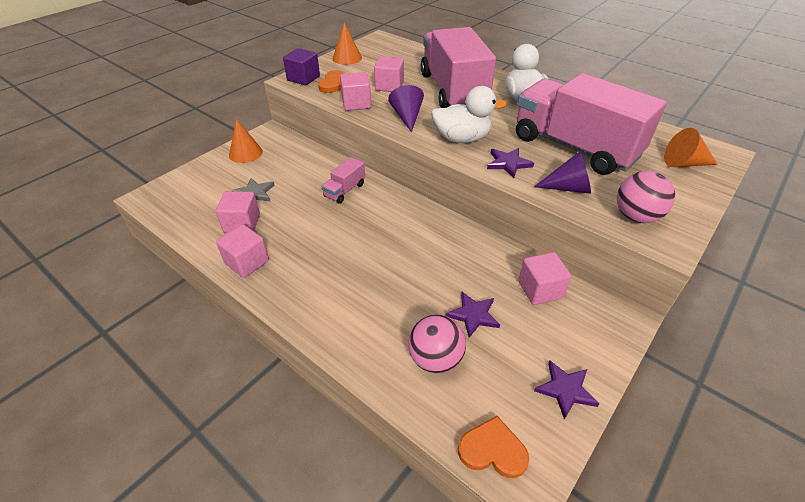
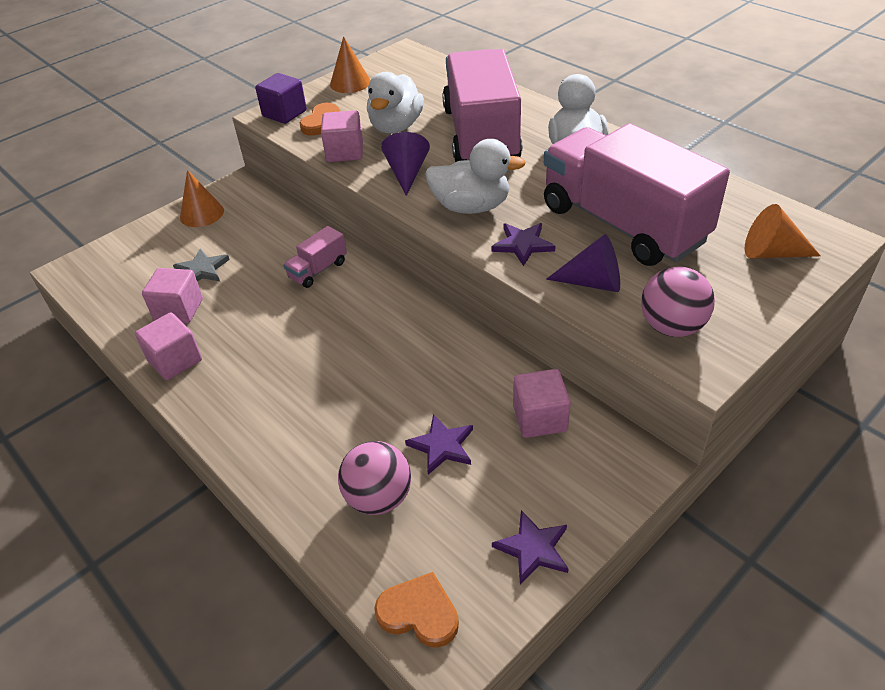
camera: 10 degrees right, 0 degrees up
(389, 86) = (396, 127): pink cube -> white duck

